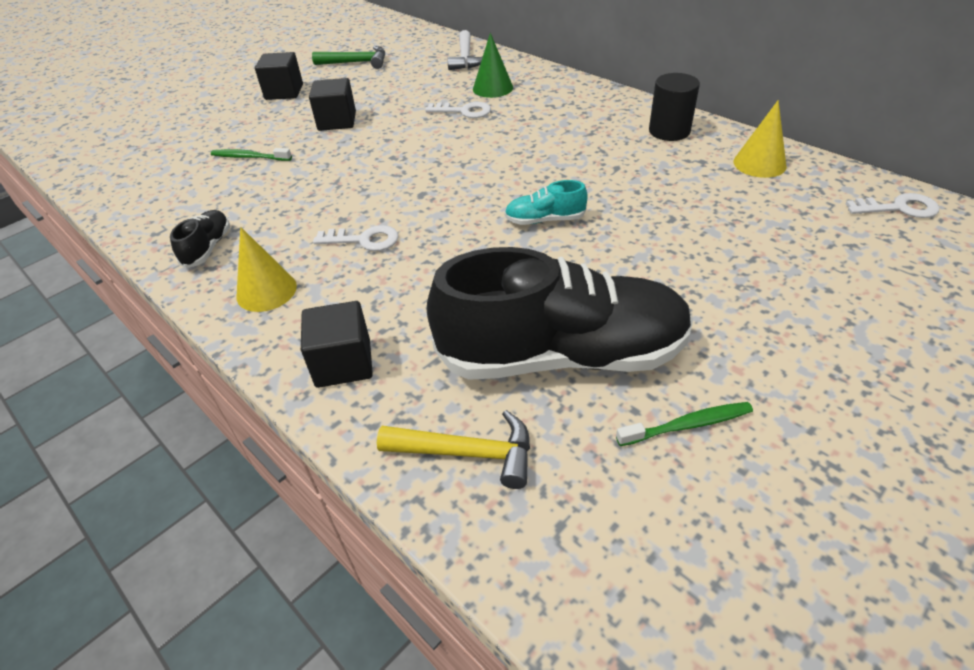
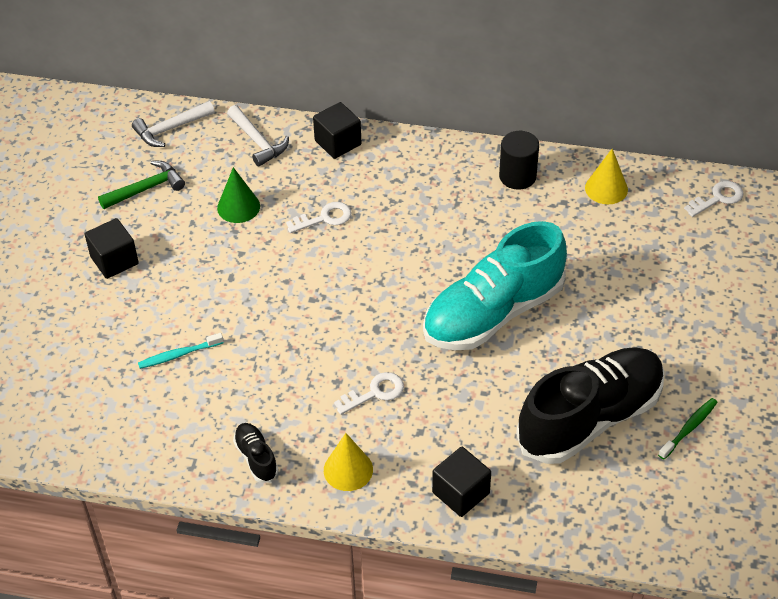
camera: 35 degrees left, 5 degrees up
(249, 157) = (179, 355): green toothbrush -> turquoise toothbrush
(337, 121) = (215, 278): black cube -> black cube (338, 142)
(412, 39) = (170, 129): none -> white hammer
(467, 453) = (587, 507): yellow hammer -> none
(492, 88) = (324, 176): green cone -> green cone (238, 207)
(545, 220) = (493, 313): turquoise shoe -> turquoise shoe, size x2.45

